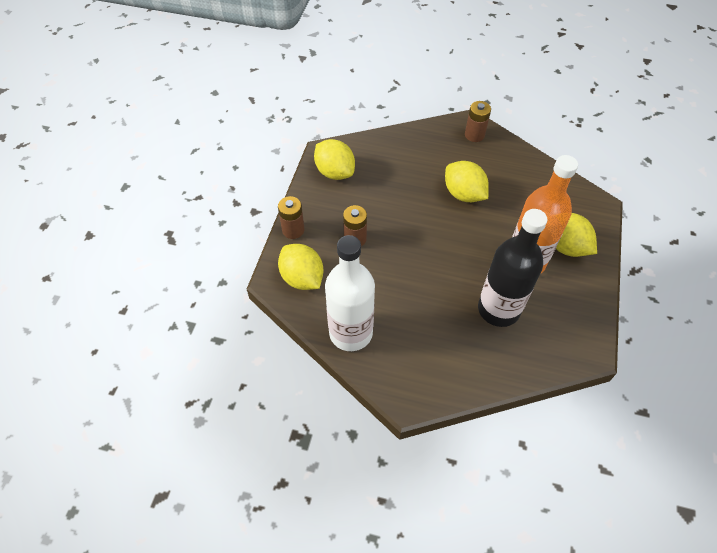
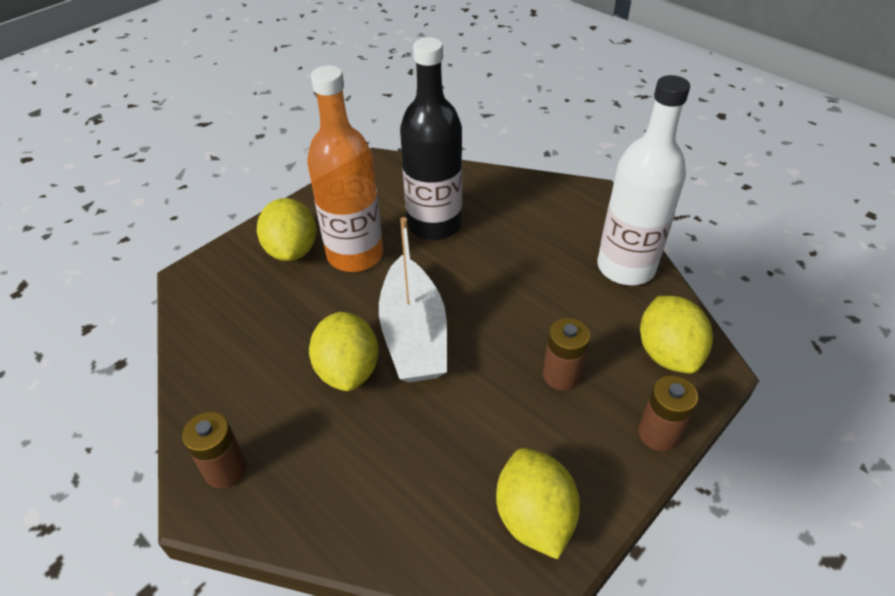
camera: 150 degrees left, 10 degrees down
(447, 226) = (414, 335): none -> white boat

